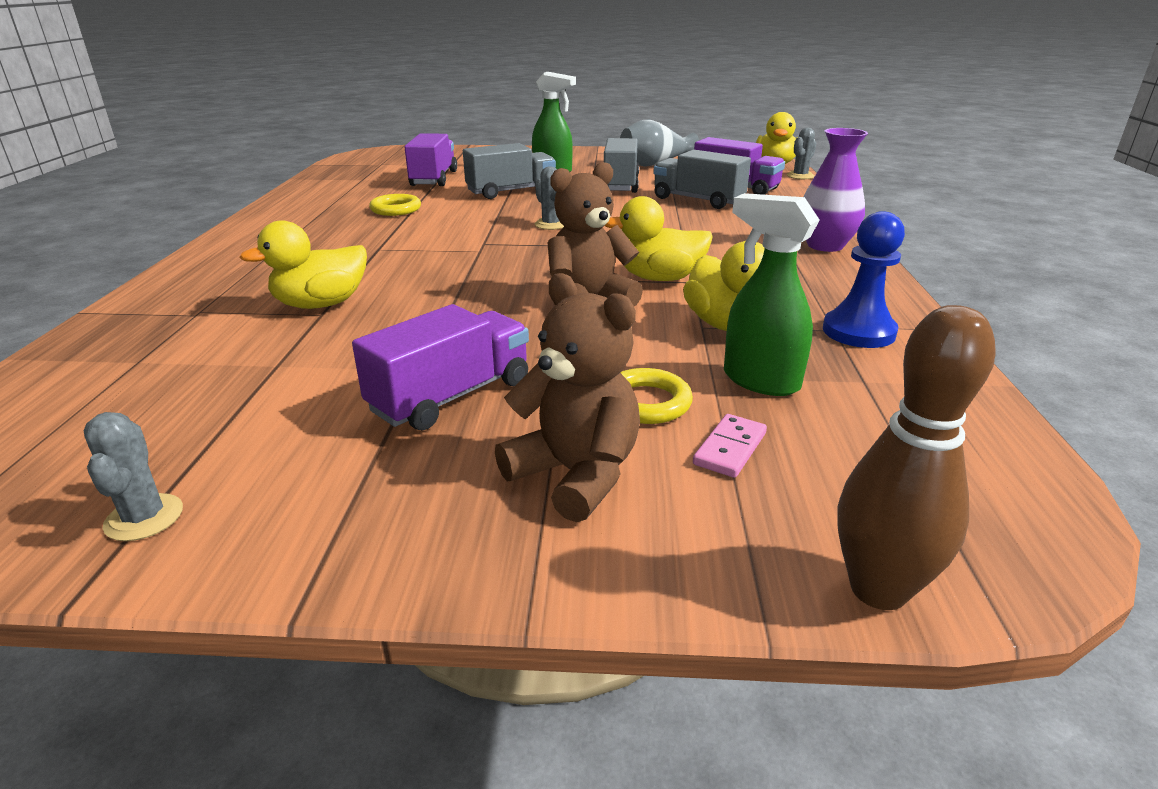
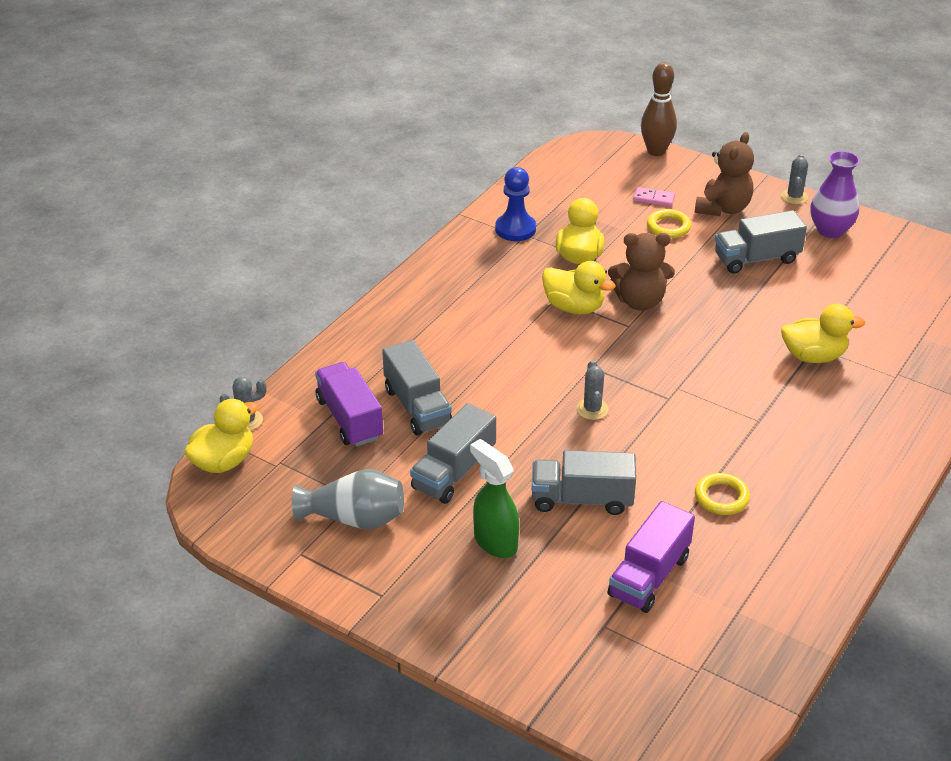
camera: 150 degrees left, 10 degrees up
(144, 518) = (891, 243): grey cactus -> grey cactus (794, 197)
(451, 396) = (756, 259): purple truck -> grey truck
(575, 474) = (723, 208): brown teddy bear -> brown teddy bear turned 135 degrees counterclockwise
(729, 448) = (654, 198): pink domino -> pink domino turned 45 degrees clockwise
(759, 381) = (604, 220): green spray bottle -> none
(825, 245) = (415, 302): purple vase -> purple vase (830, 230)

